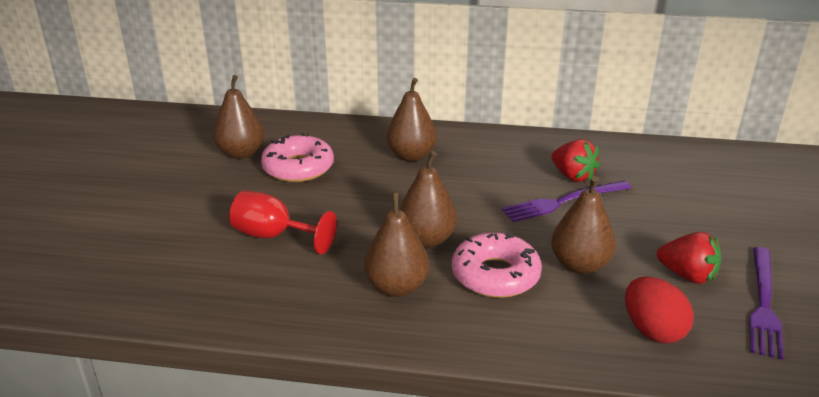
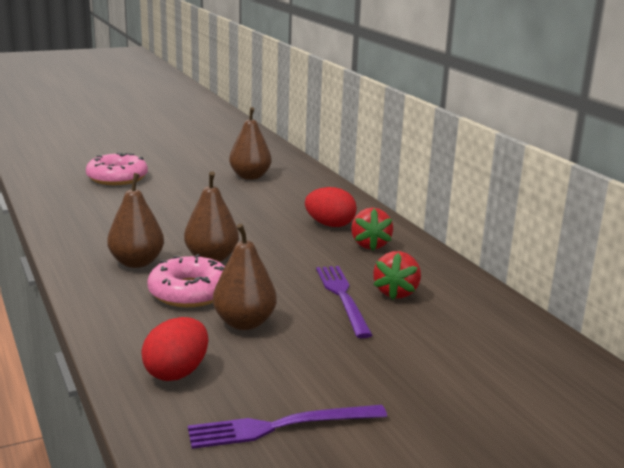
camera: 55 degrees right, 10 degrees down
(274, 236) = (157, 212): red goblet -> none
(298, 168) = (255, 196): pink donut -> pink donut (117, 178)
(411, 156) = (330, 225): brown pear -> red egg
(563, 202) = (342, 297): purple fork -> purple fork turned 45 degrees clockwise
(687, 275) = (286, 377): red strawberry -> red strawberry (370, 245)

